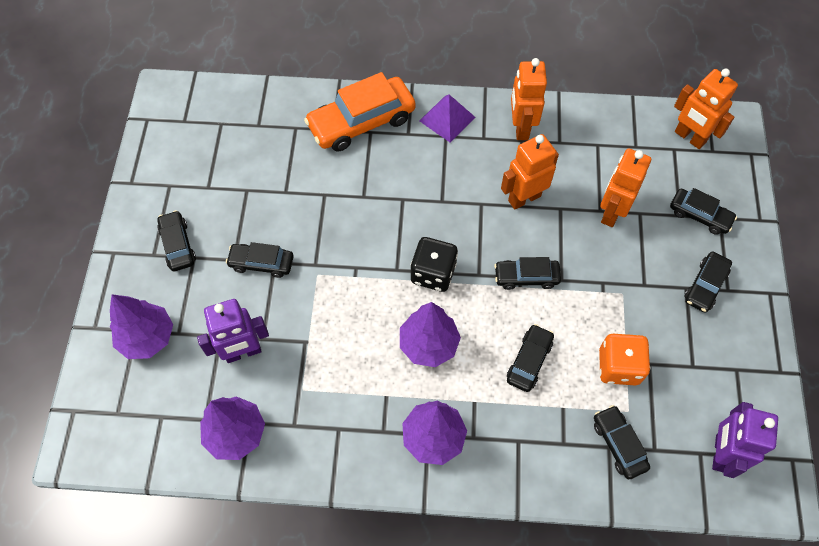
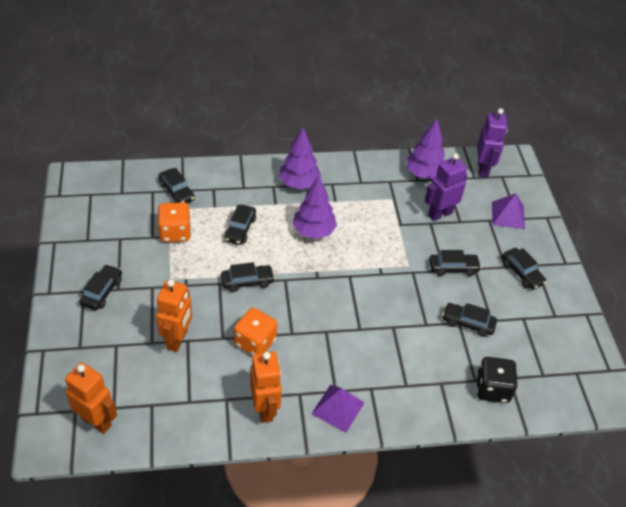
camera: 165 degrees right, 15 degrees down
(147, 337) = (508, 215): purple tree -> purple pyramid
(361, 122) = (417, 393): orange car -> none
(433, 273) = (321, 276): black dice -> black dice (492, 389)
(524, 198) = (255, 342): orange robot -> orange dice
(699, 215) = (98, 346): black car -> black car (468, 323)
(720, 453) = (108, 193): purple robot -> purple robot (483, 169)

